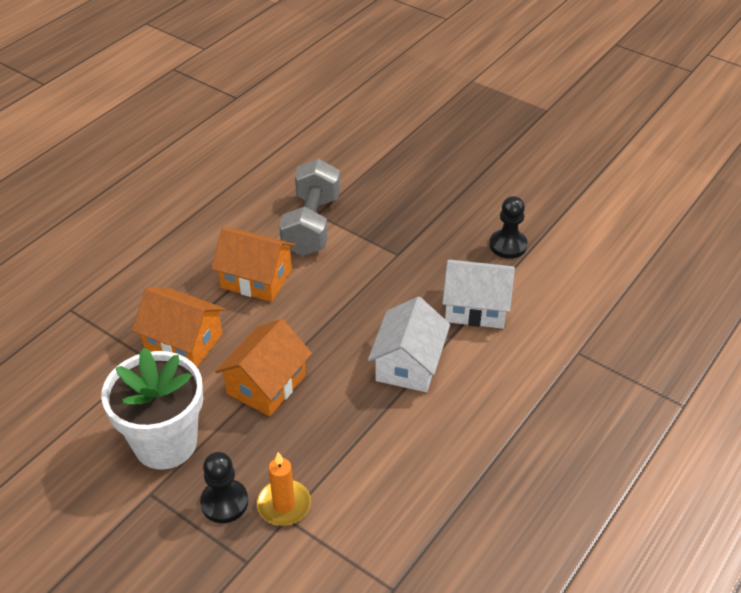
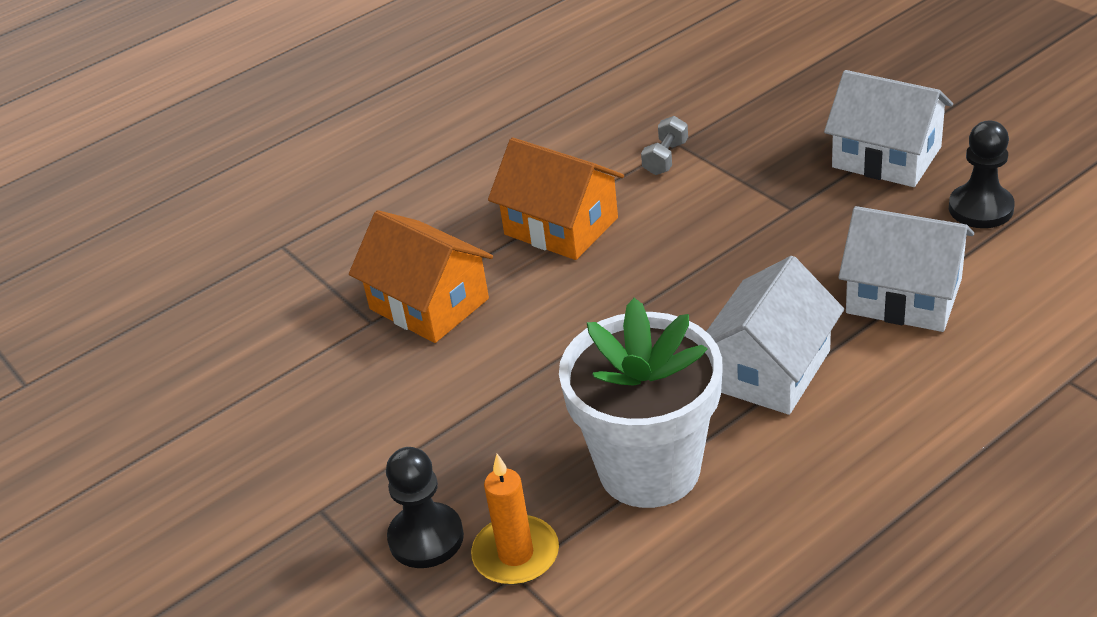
camera: 20 degrees right, 5 degrees down
(165, 443) = (362, 442): white flower pot -> white flower pot (649, 469)
(266, 384) = (536, 376): orange house -> none
(311, 225) = (665, 158): grey dumbbell -> grey dumbbell, size x0.41
(446, 214) = (886, 157): none -> white house

